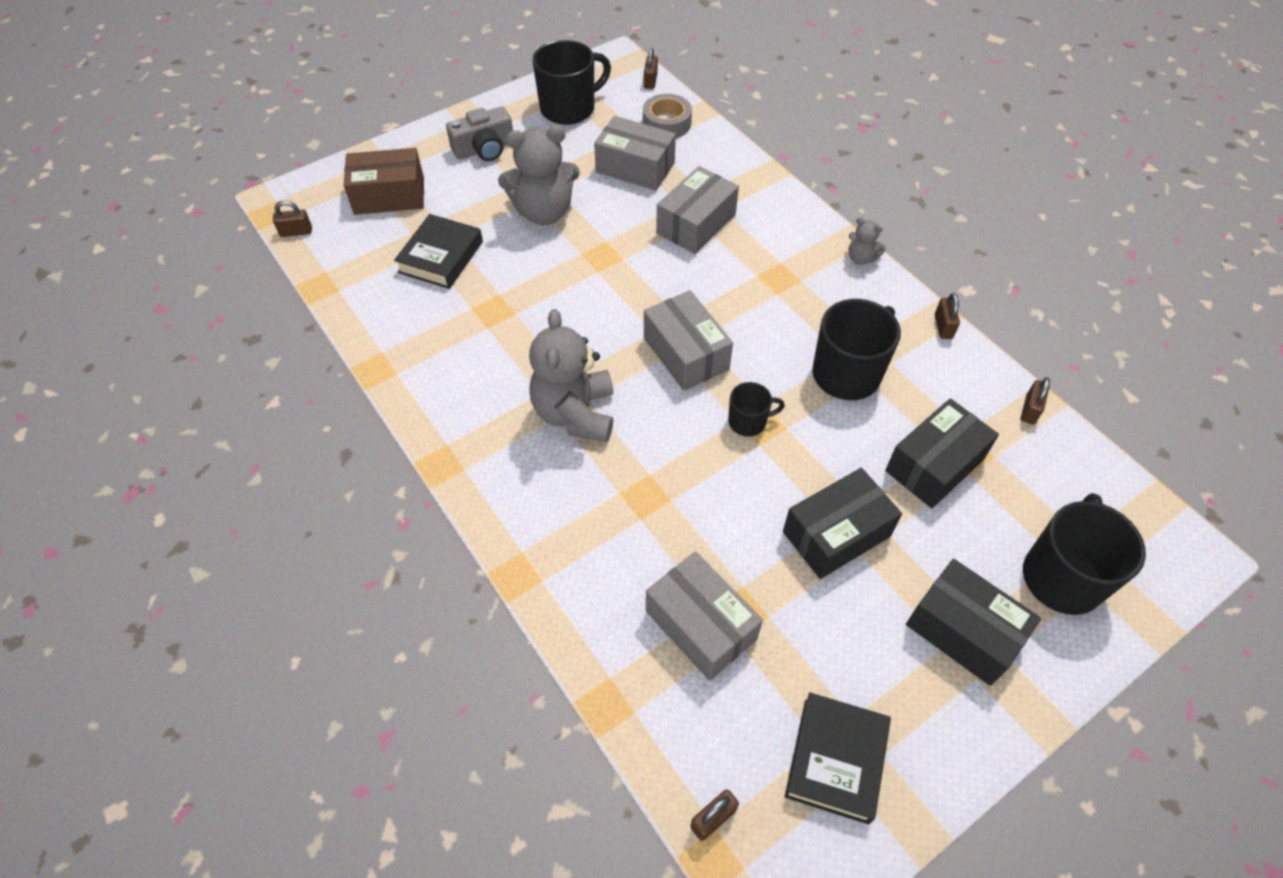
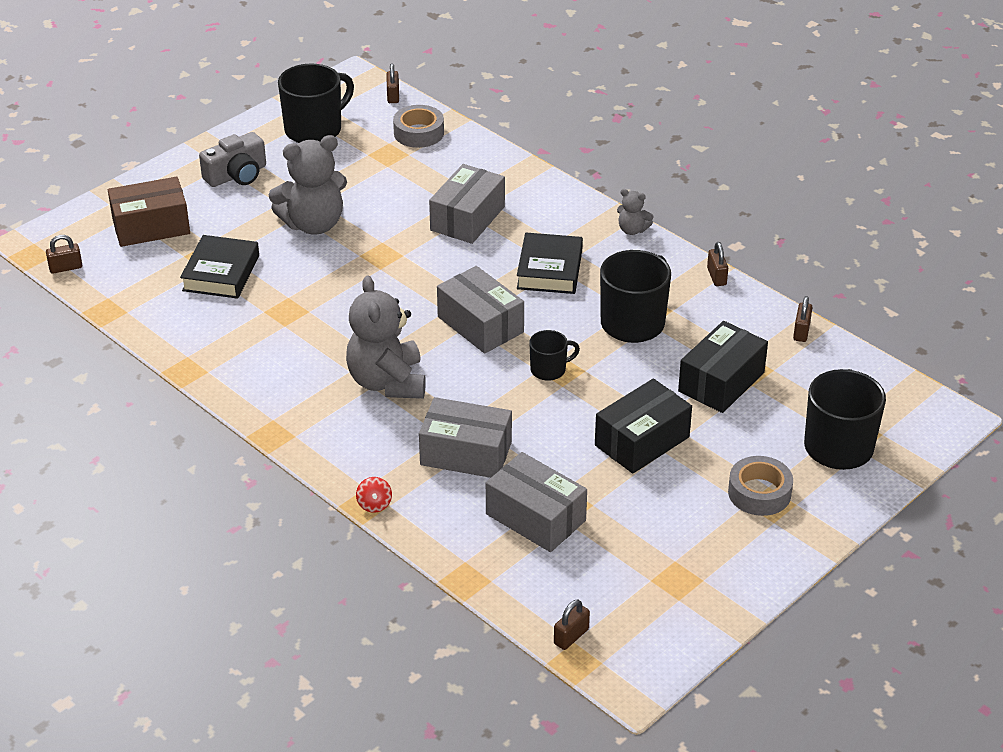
camera: 10 degrees left, 15 degrees down
(526, 577) = (374, 504): none -> red spinning top
(635, 167) = (396, 176): grey box -> grey box (466, 453)
(836, 760) = (665, 588): black book -> black book (549, 270)
(963, 631) = (759, 493): black box -> grey tape

